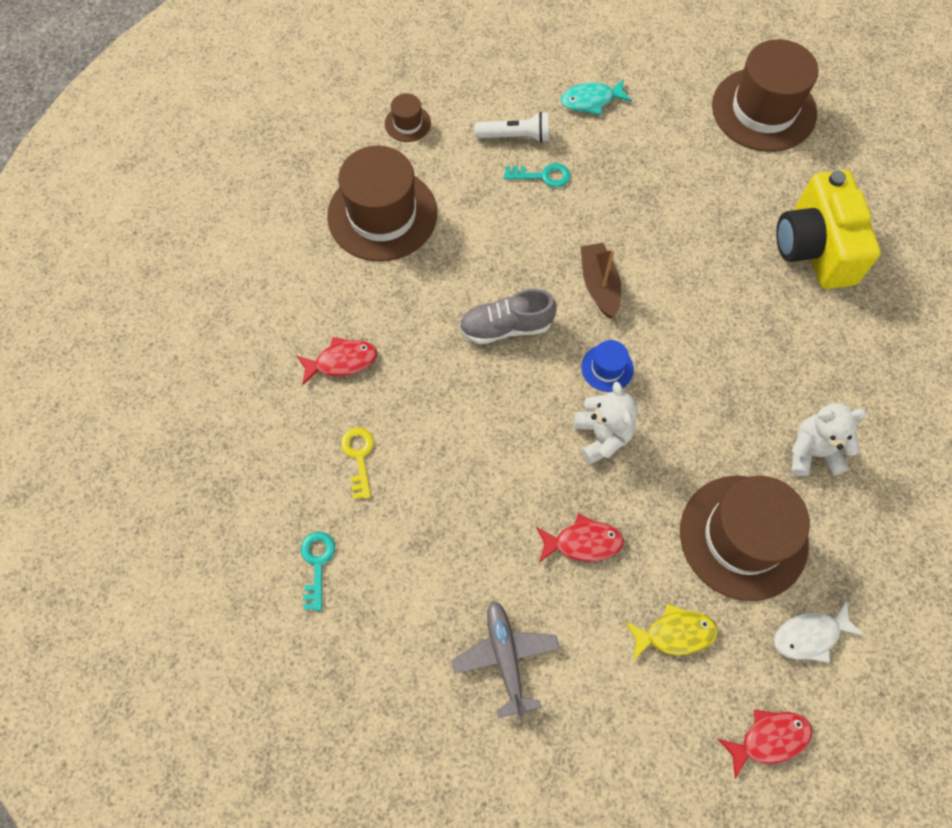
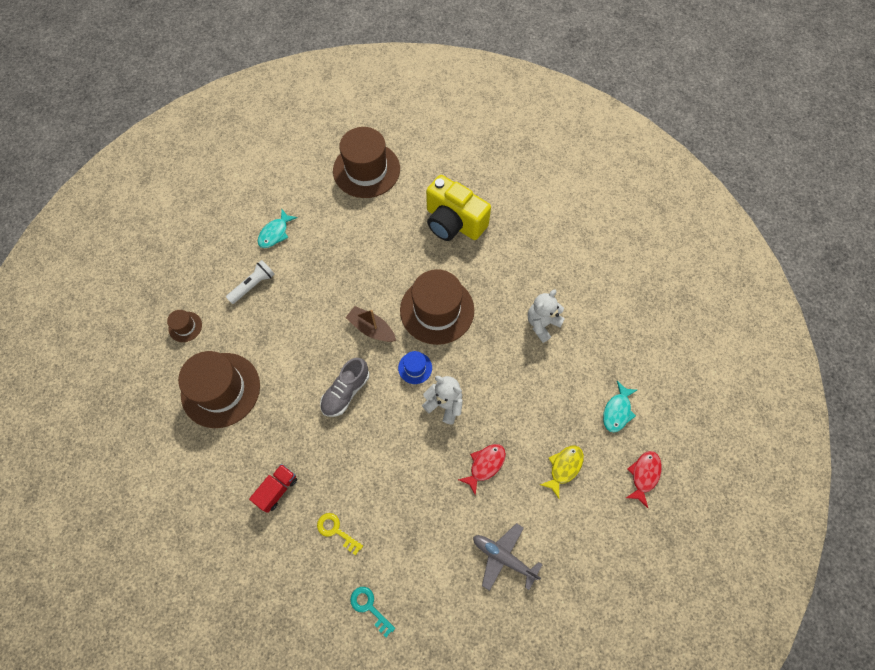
camera: 45 degrees left, 0 degrees up
(341, 361) = (277, 489): red fish -> red truck
(542, 176) = (288, 295): turquoise key -> none
(743, 537) = (550, 392): brown hat -> brown hat (437, 310)
(810, 635) = (617, 411): white fish -> turquoise fish

